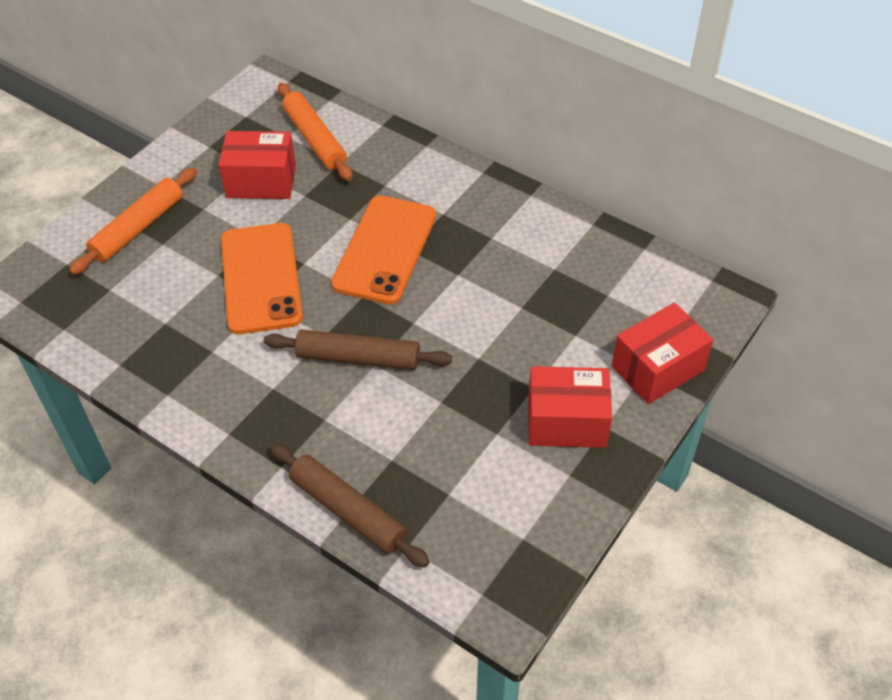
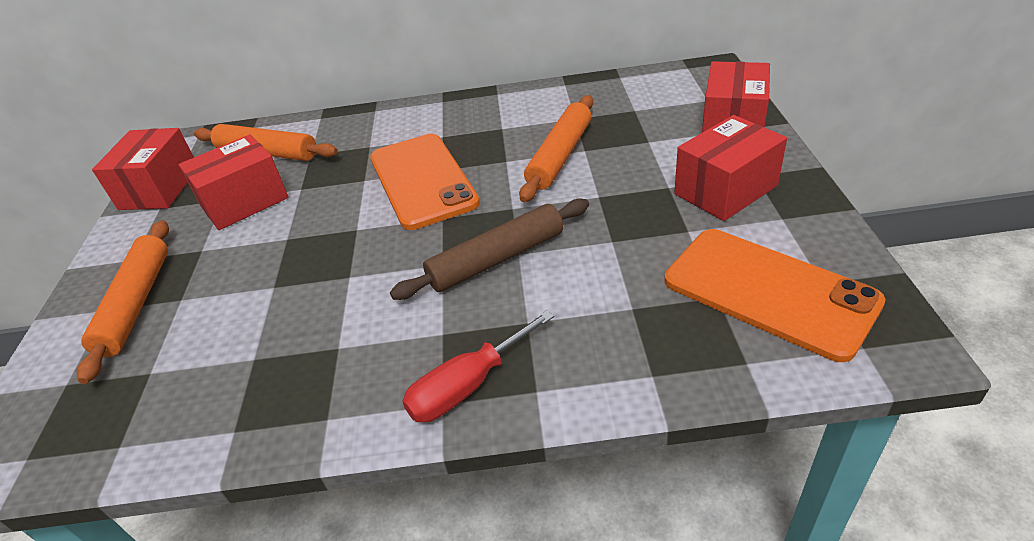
camera: 35 degrees left, 10 degrees down
(222, 125) = (160, 188): none -> red box
(251, 434) = (468, 386): none -> red screwdriver
(261, 278) = (325, 262): orange phone -> orange phone (769, 291)
(347, 511) = (653, 377): brown rolling pin -> none
(498, 299) = (560, 156): none -> orange rolling pin

